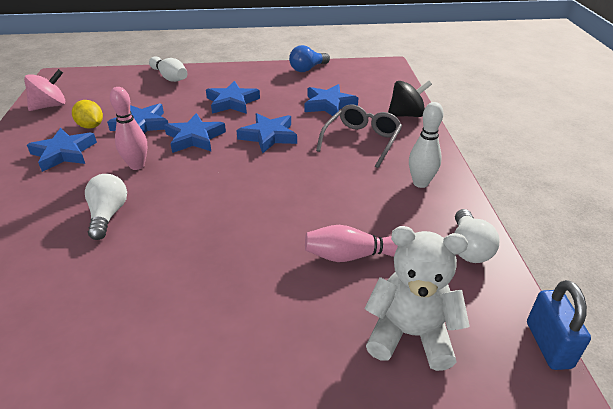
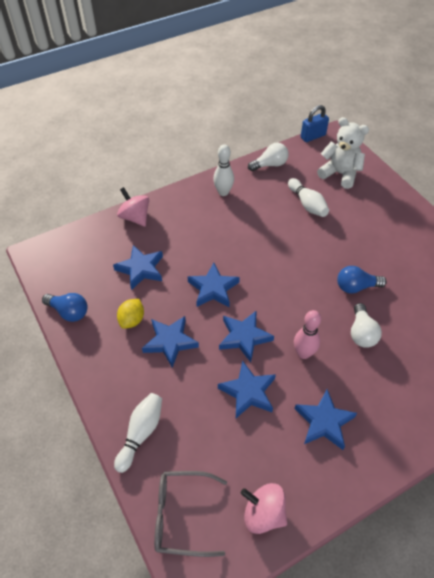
camera: 115 degrees left, 15 degrees up
(91, 126) = (274, 435): yellow lemon -> yellow lemon (132, 320)
(108, 215) = (361, 333): white light bulb -> white light bulb turned 60 degrees counterclockwise
(168, 240) = (356, 287): none -> blue light bulb
(353, 256) = (307, 204): pink bowling pin -> white bowling pin
(362, 141) = (188, 232): grey glasses -> grey glasses (182, 515)
(406, 115) = (135, 217): black spinning top -> pink spinning top
(410, 334) = (340, 174): white teddy bear -> white teddy bear turned 135 degrees clockwise

